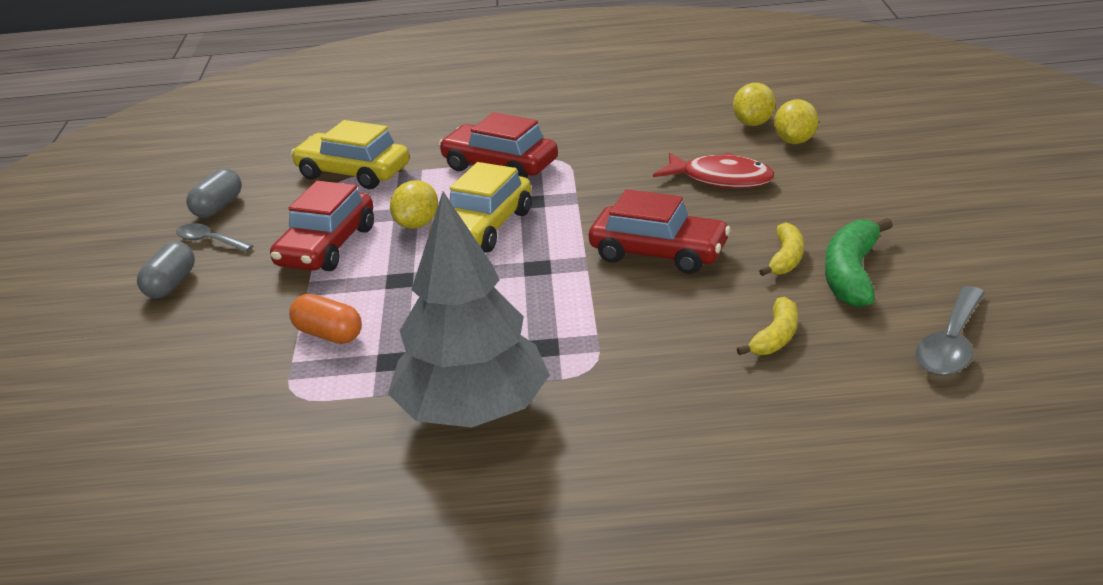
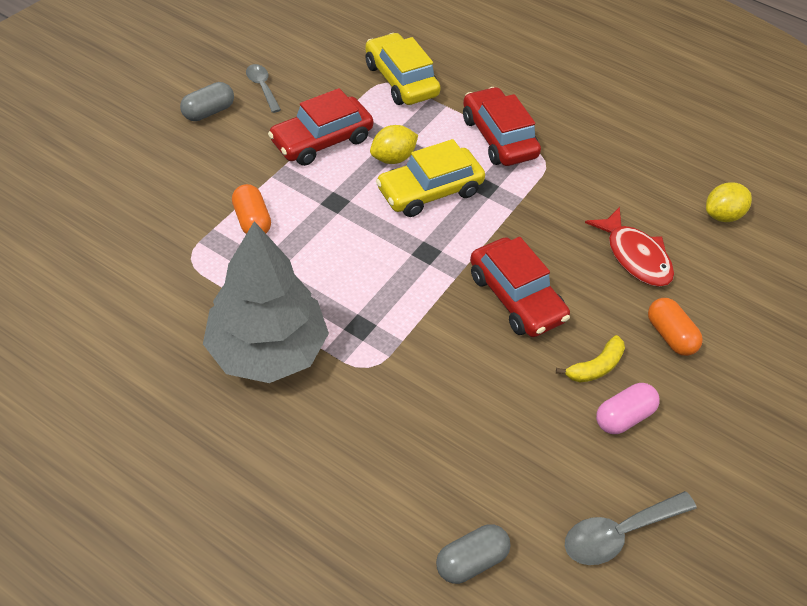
camera: 30 degrees right, 20 degrees up
(218, 207) = (294, 58): grey capsule -> grey capsule (471, 561)
(776, 337) = (509, 432): yellow banana -> none
(795, 141) = (732, 256): yellow lemon -> none
(816, 209) = (670, 335): none -> orange capsule
(851, 275) = (623, 417): green banana -> pink capsule

